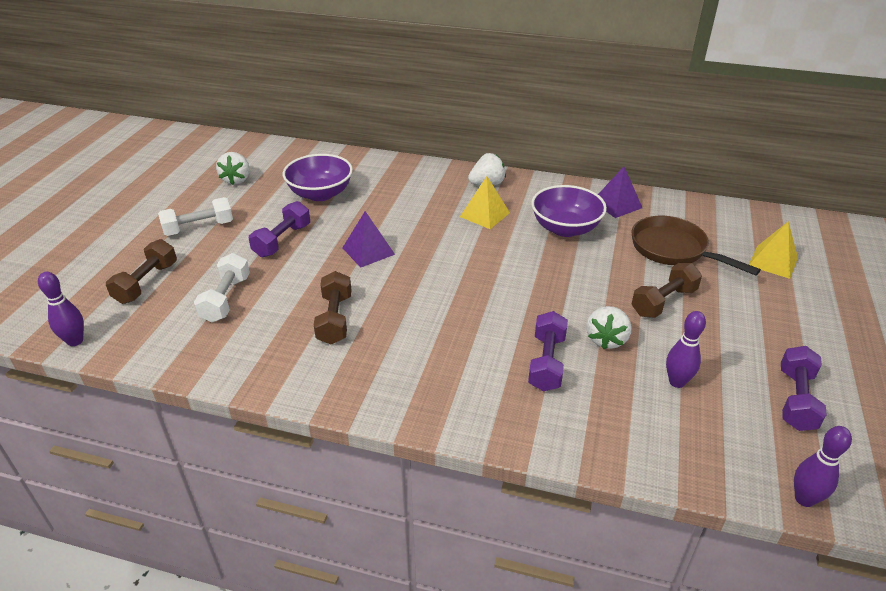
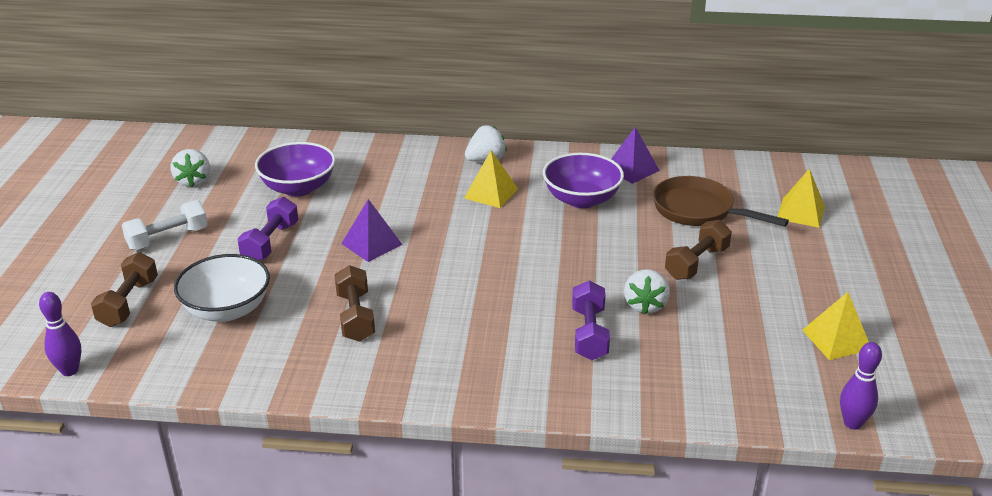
camera: 10 degrees left, 5 degrees down
(226, 299) = (227, 310): white dumbbell -> white bowl
(677, 382) = (721, 337): purple bowling pin -> none
(796, 400) = (836, 339): purple dumbbell -> yellow pyramid

